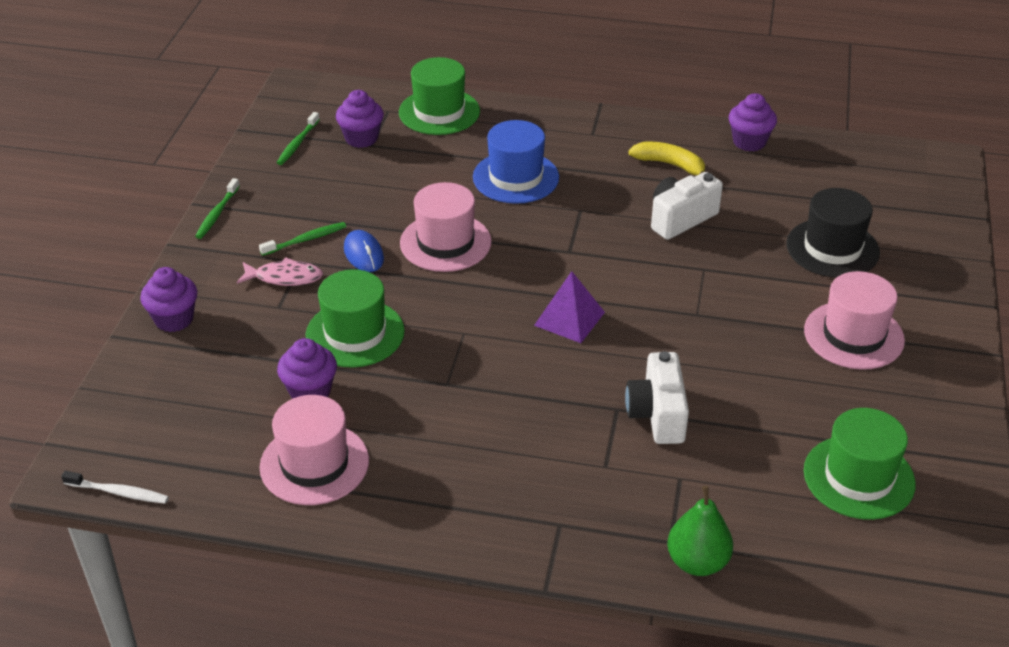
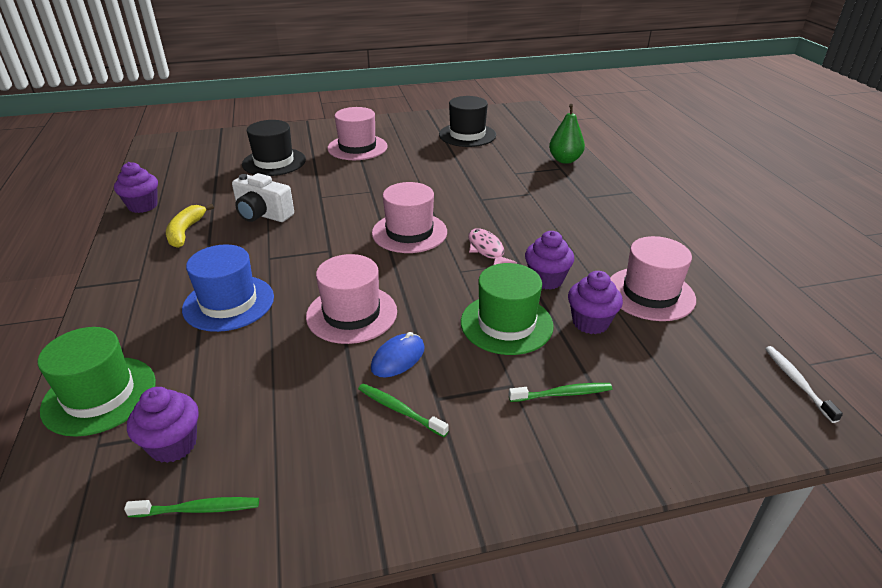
camera: 115 degrees left, 5 degrees down
(174, 319) = (594, 458): purple cupcake -> purple cupcake (546, 280)
(217, 214) = (394, 521): green toothbrush -> green toothbrush (562, 394)
(284, 277) = (469, 400): pink fish -> pink fish (487, 250)
(569, 318) = (409, 232): purple pyramid -> pink hat
(657, 414) = (473, 187): white camera -> none
(859, 477) = (467, 135): green hat -> black hat

